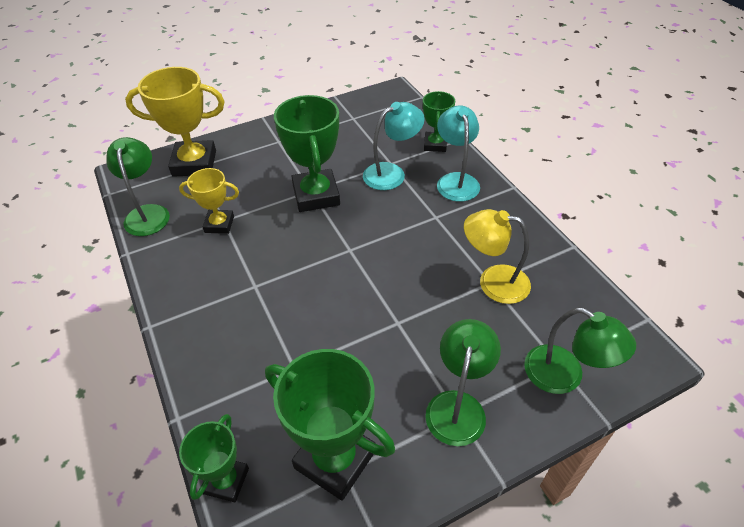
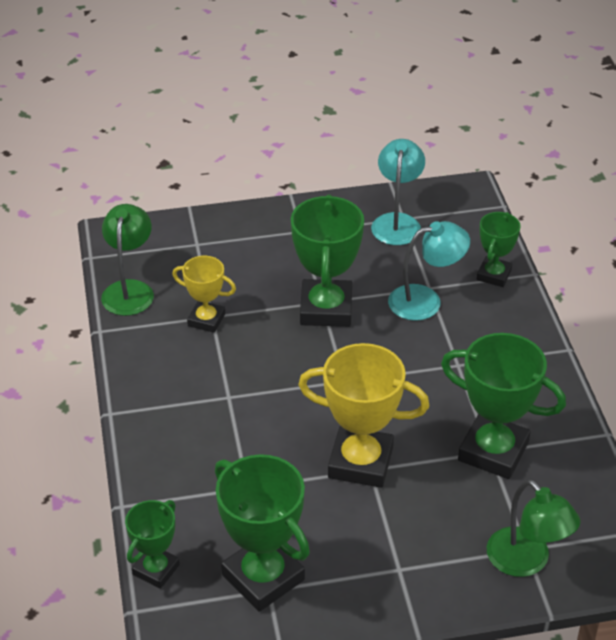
camera: 15 degrees right, 5 degrees down
(194, 163) = (194, 239): yellow trophy -> yellow trophy (360, 462)
(456, 180) = (500, 326): turquoise lamp -> turquoise lamp (397, 222)
(458, 405) = (402, 561): green lamp -> none
(493, 282) = (493, 451): yellow lamp -> green trophy

